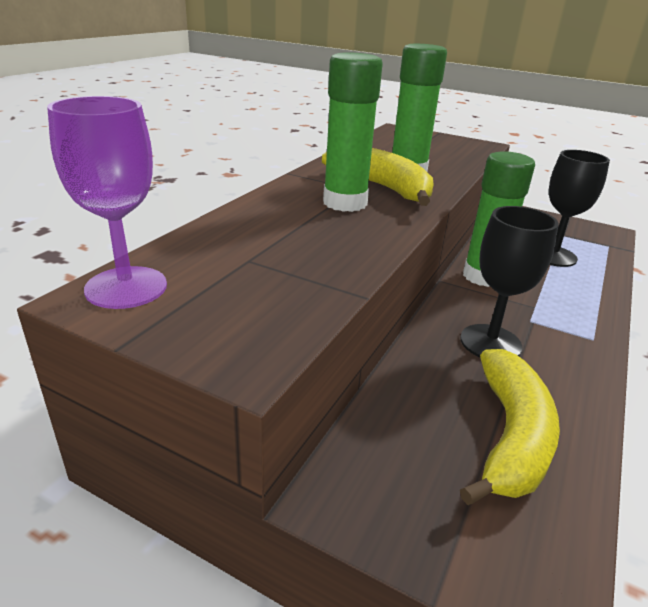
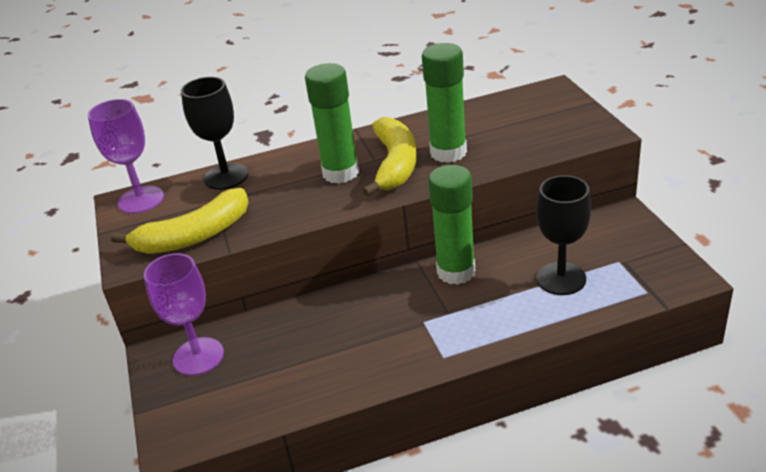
camera: 50 degrees right, 5 degrees up
(391, 467) = (198, 356): none -> purple goblet
(490, 343) = (364, 322): black goblet -> black goblet (226, 177)
(510, 436) = (275, 377): yellow banana -> yellow banana (194, 236)

